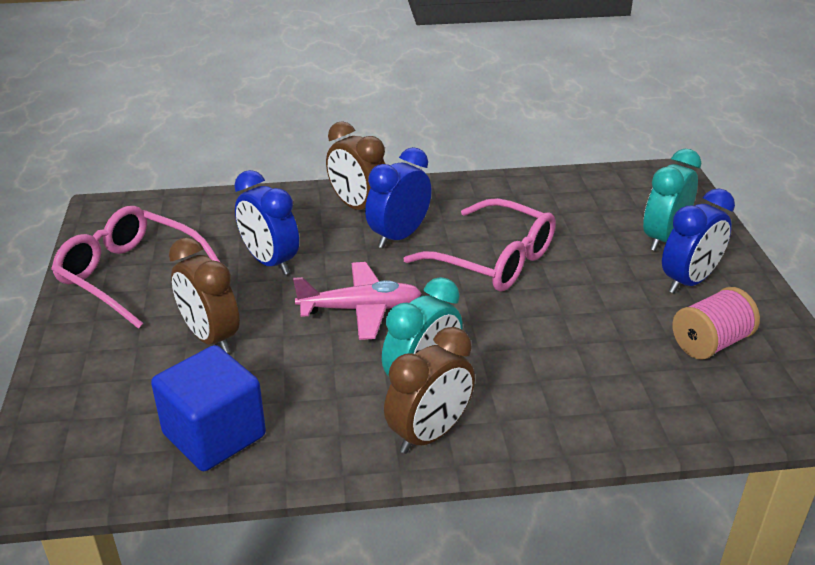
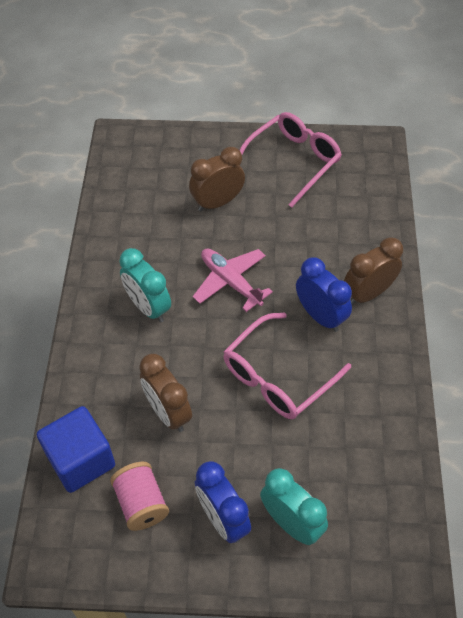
camera: 100 degrees right, 20 degrees up
(214, 435) = (130, 205): blue cube -> blue cube (81, 460)
(270, 262) = (296, 234): blue clock -> none
(360, 309) = (230, 282): pink plane -> pink plane turned 135 degrees clockwise
(429, 434) = (100, 304): brown clock -> brown clock (168, 412)

